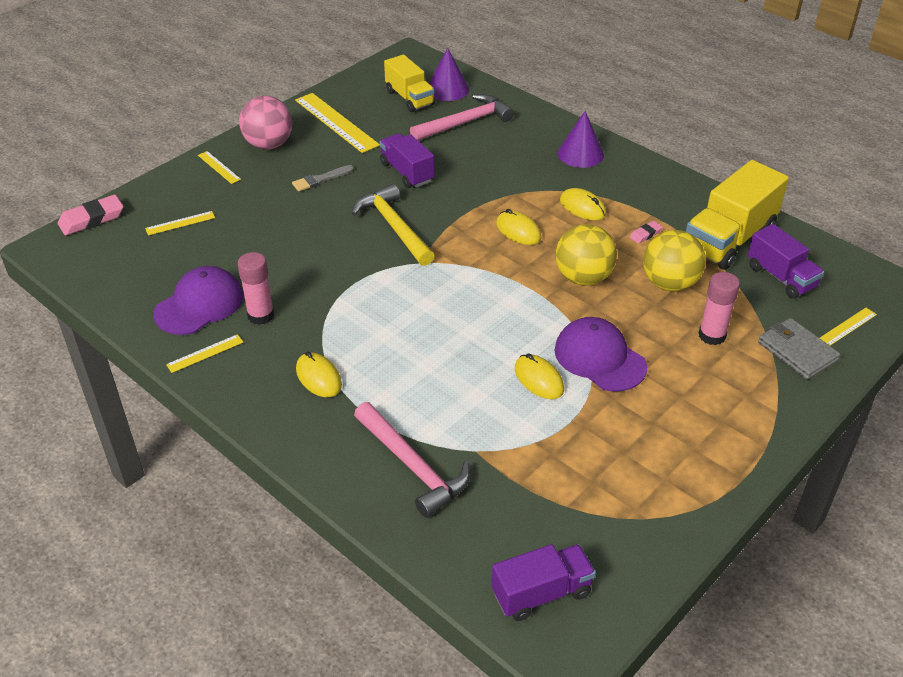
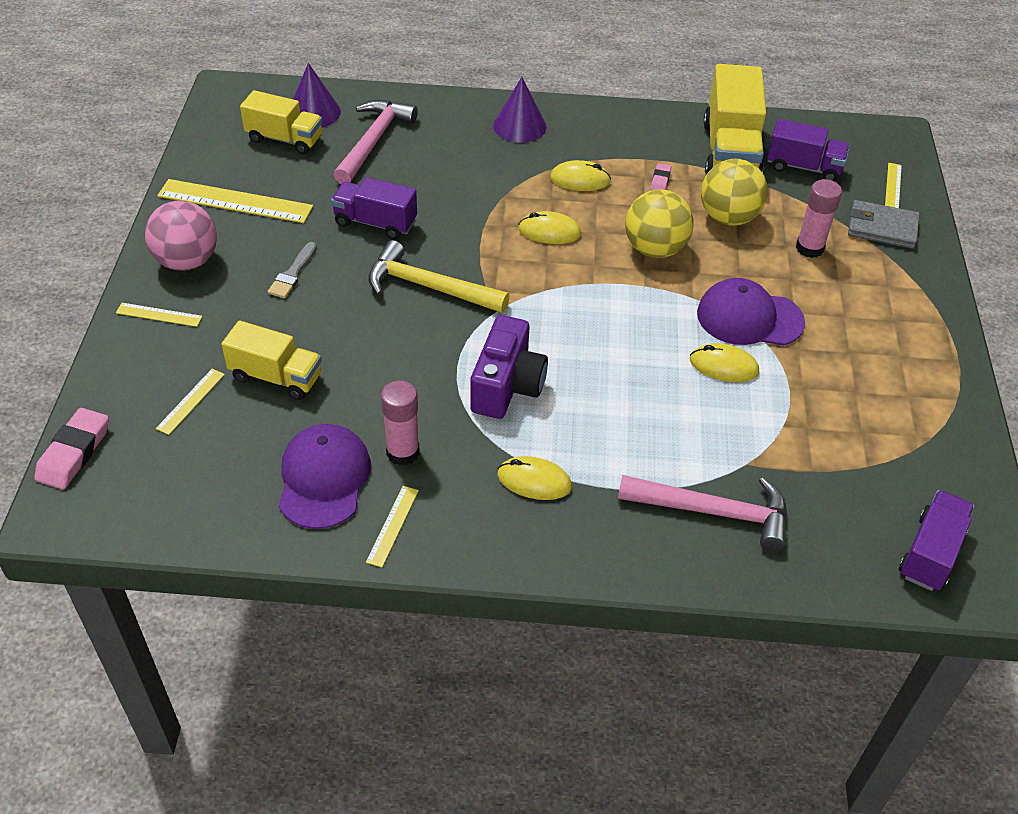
camera: 40 degrees left, 5 degrees up
(241, 234) = (276, 377): none -> yellow truck
(371, 311) = (507, 386): none -> purple camera

